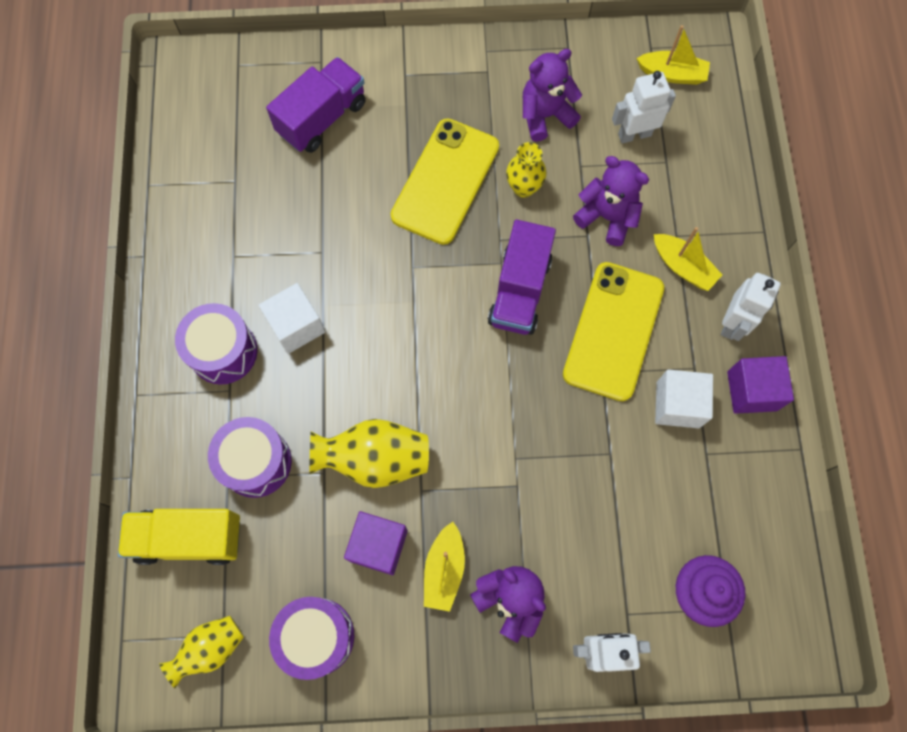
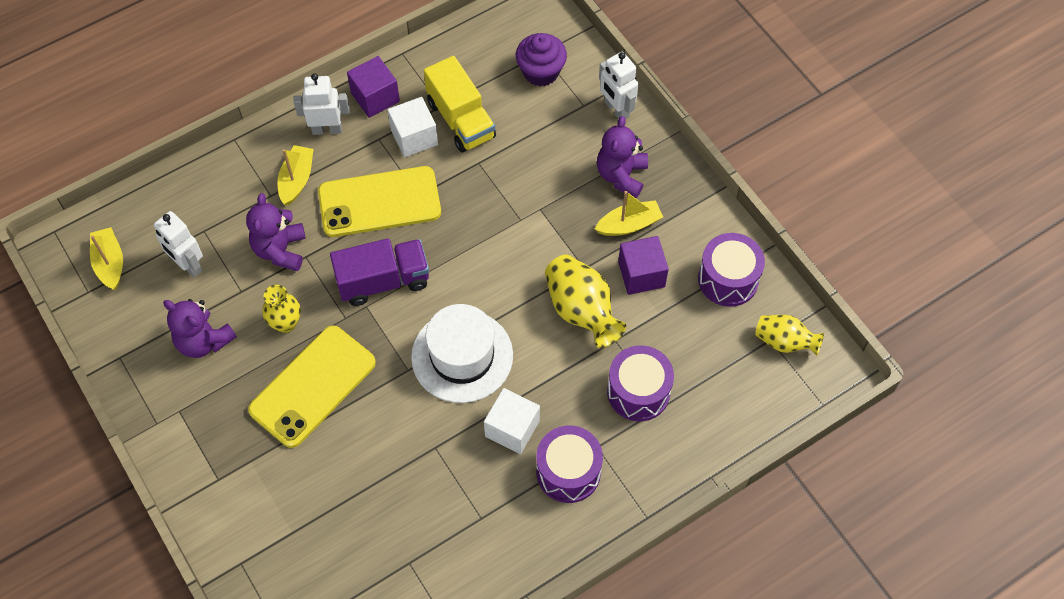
camera: 120 degrees left, 10 degrees down
(189, 538) = (724, 404): yellow truck -> yellow truck (461, 120)
(322, 118) = (302, 525): purple truck -> none
(396, 321) = (462, 356): none -> white hat
(445, 181) = (313, 386): yellow phone -> yellow phone turned 45 degrees counterclockwise

